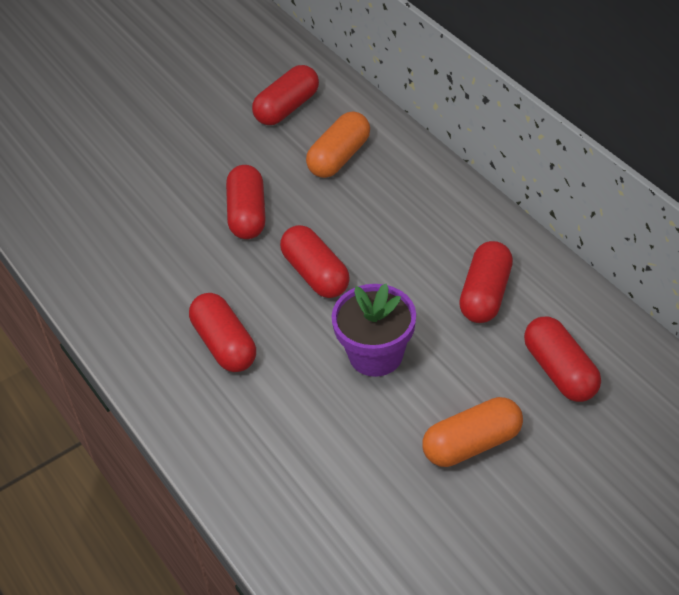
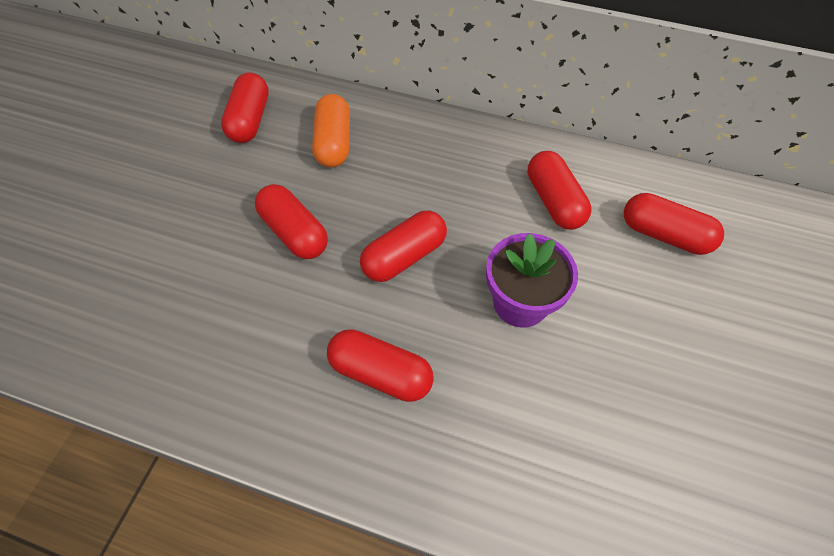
camera: 40 degrees left, 10 degrees up
(315, 274) = (404, 257): red capsule -> red capsule turned 60 degrees counterclockwise
(472, 444) = (666, 337): orange capsule -> none

